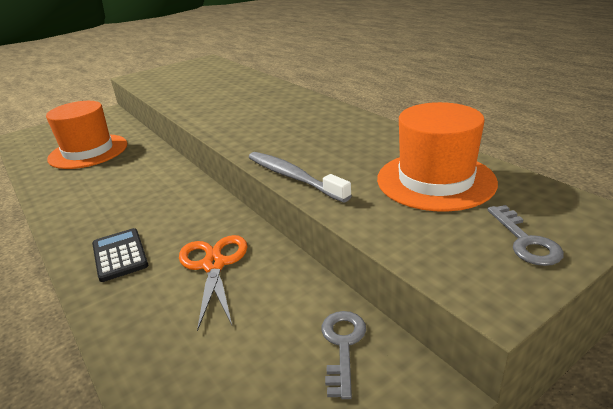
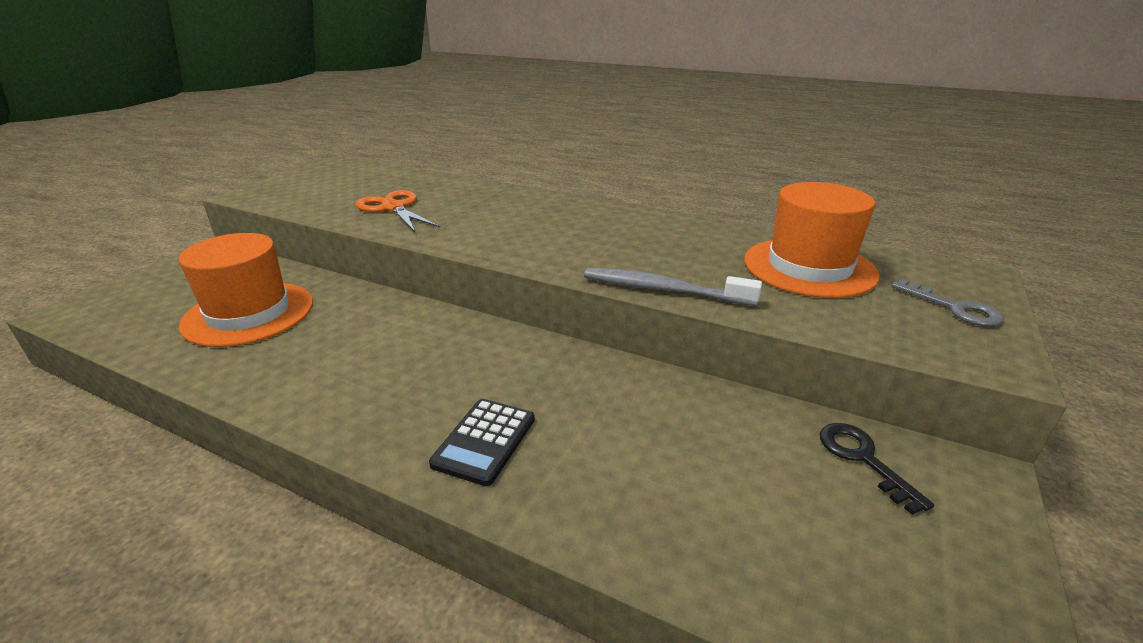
camera: 30 degrees left, 0 degrees up
(120, 255) = (484, 441): black calculator -> black calculator turned 105 degrees counterclockwise
(213, 264) = (627, 417): orange scissors -> orange scissors (393, 208)
(342, 345) = (863, 459): grey key -> black key

